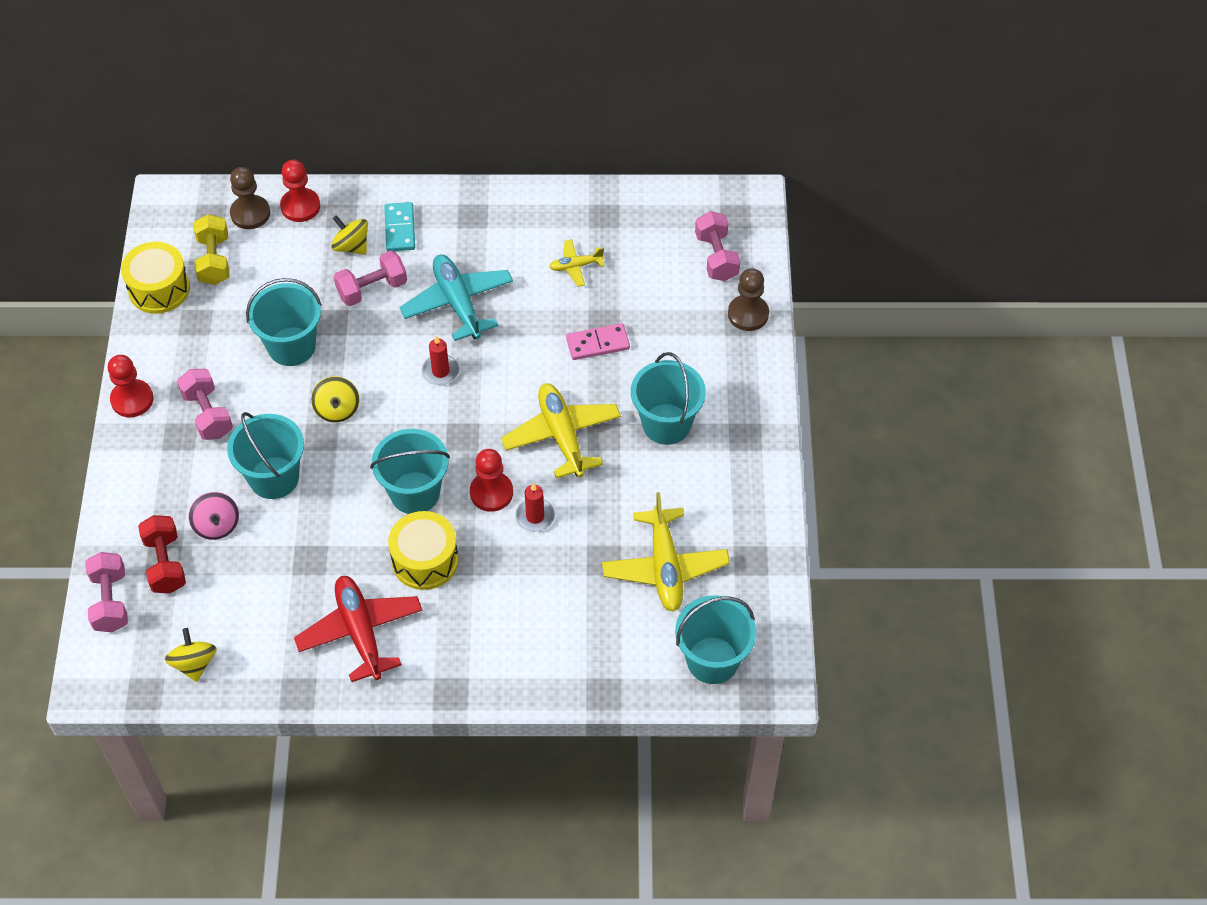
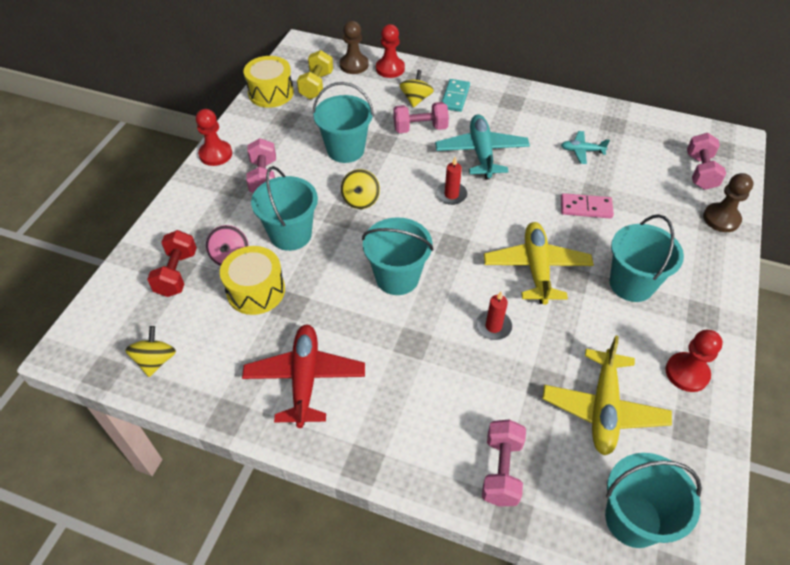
camera: 20 degrees right, 5 degrees down
(110, 601) = (120, 289): pink dumbbell -> pink dumbbell (501, 470)
(351, 246) = (416, 99): yellow spinning top -> yellow spinning top turned 45 degrees clockwise
(425, 560) = (385, 334): yellow drum -> yellow drum (256, 291)
(491, 493) = (461, 296): red pawn -> red pawn (687, 373)
(576, 266) = (582, 151): yellow plane -> turquoise plane

